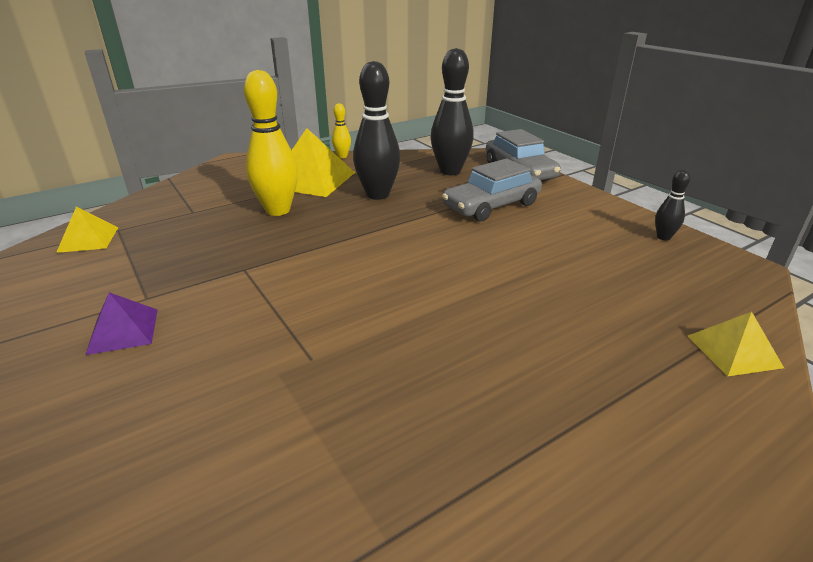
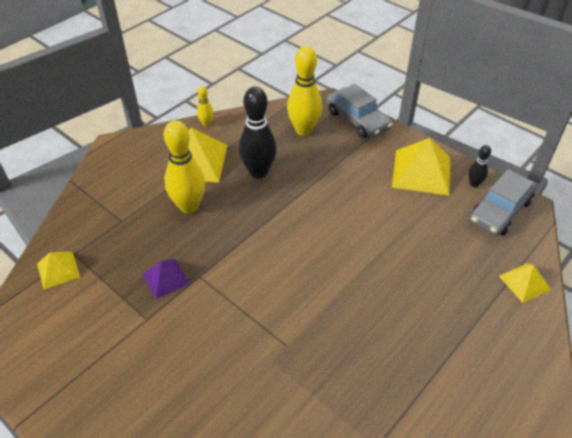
camera: 15 degrees left, 15 degrees up
(123, 331) = (151, 351): purple pyramid -> purple pyramid (165, 278)
(450, 171) = (303, 130): black bowling pin -> yellow bowling pin
(491, 206) = (349, 170): grey car -> grey car (500, 211)
(589, 218) = (421, 172): none -> yellow pyramid

